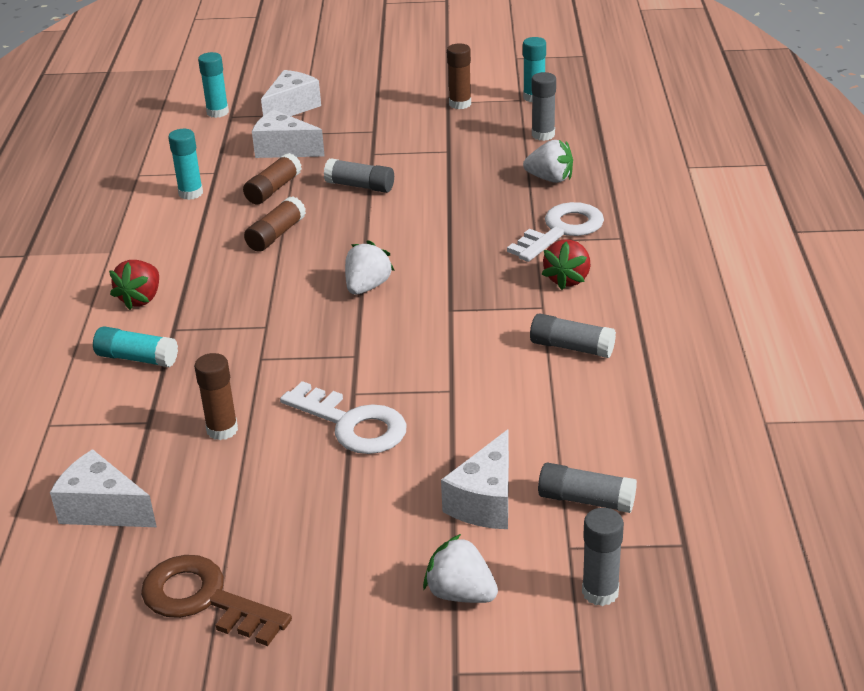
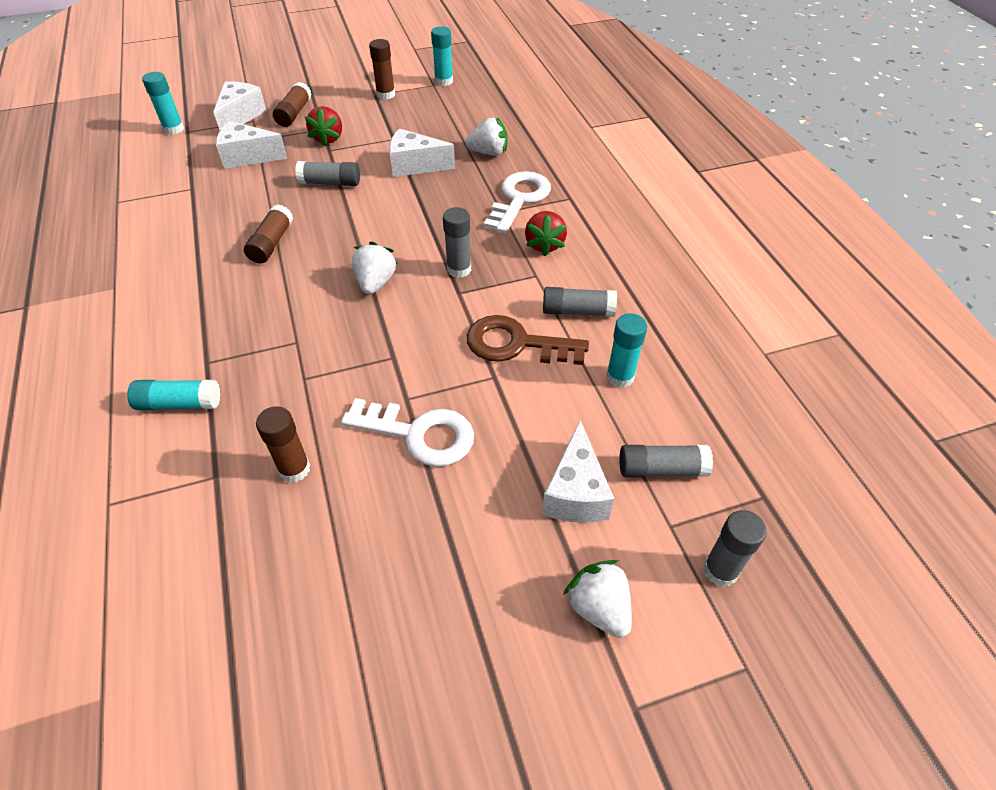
camera: 20 degrees left, 15 degrees up
(103, 509) = (200, 599): white cheese -> white cheese (415, 166)
(141, 299) = (162, 335): red strawberry -> red strawberry (328, 138)
(191, 193) = (175, 213): turquoise glue stick -> turquoise glue stick (620, 377)
(204, 599) = (349, 689): brown key -> brown key (516, 344)
(273, 189) = (252, 197): brown glue stick -> brown glue stick (294, 113)
(460, 593) = (598, 607): white strawberry -> white strawberry turned 45 degrees clockwise
(543, 135) = (465, 114): grey glue stick -> grey glue stick (459, 269)

